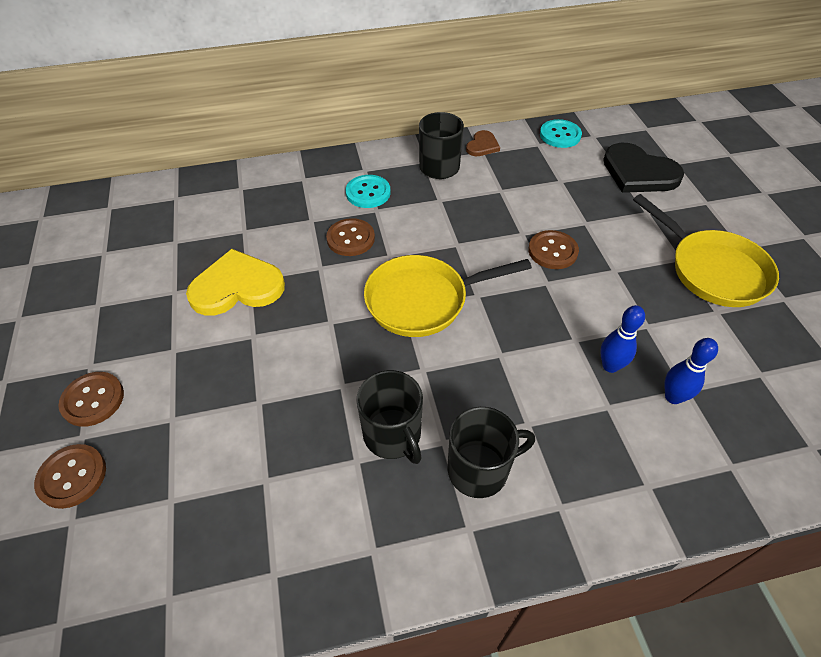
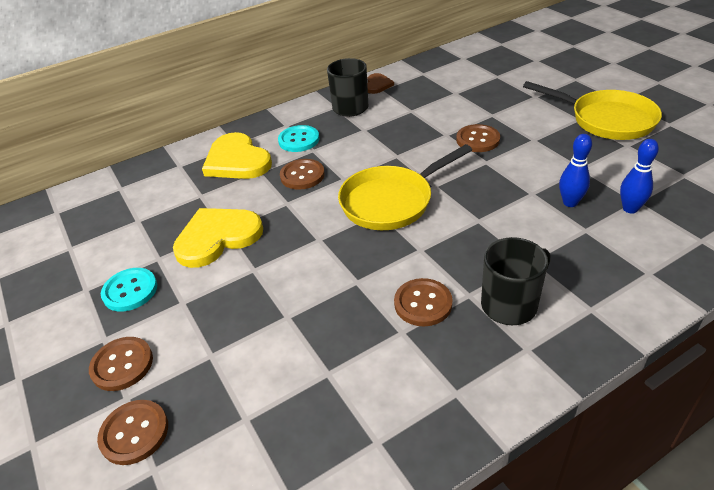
camera: 15 degrees left, 10 degrees down
(297, 199) = (237, 160): none -> yellow heart
(393, 435) = (423, 303): black mug -> brown button
(560, 135) = (436, 63): turquoise button -> turquoise button (130, 291)
(638, 173) = (513, 73): black heart -> none

